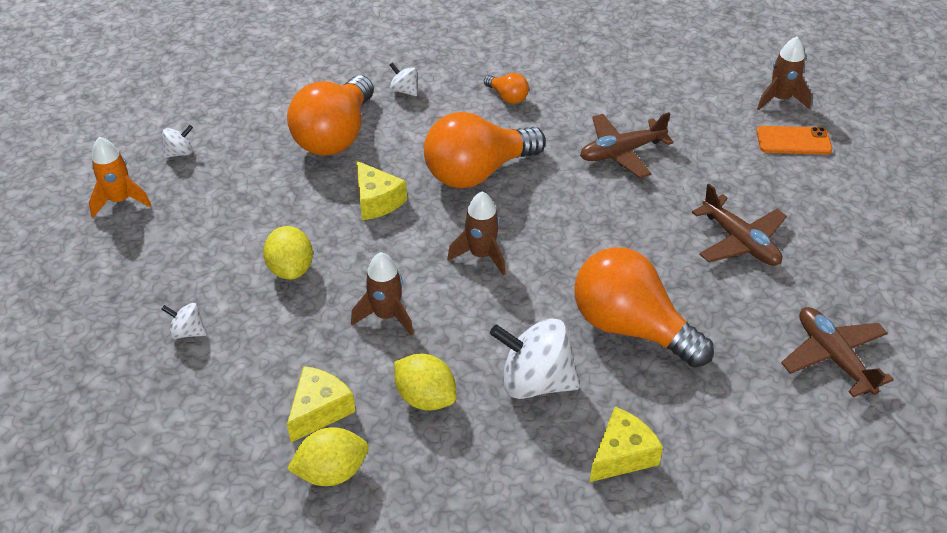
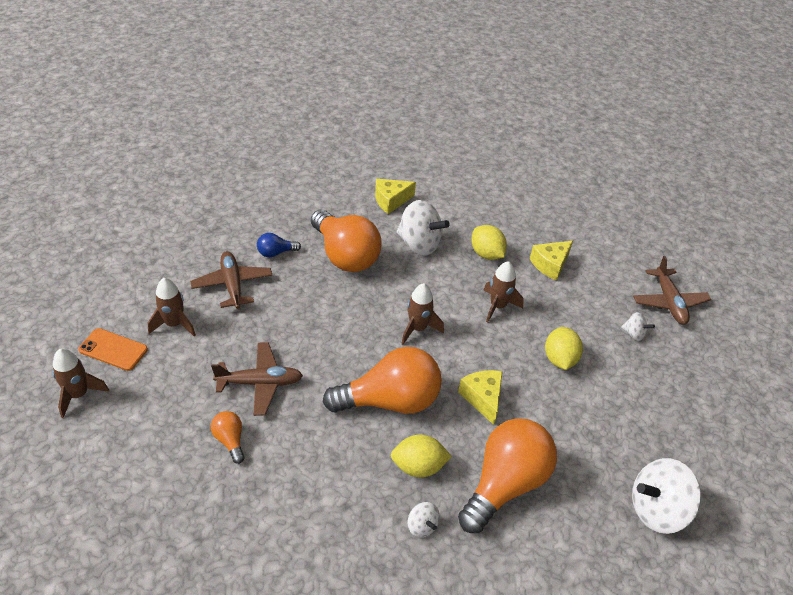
camera: 165 degrees left, 0 degrees up
(120, 200) = (704, 467): orange rocket -> none
(180, 153) = (656, 509): white spinning top -> white spinning top, size x2.08
(332, 472) = (547, 235): yellow lemon -> yellow lemon (418, 466)
(507, 97) = (322, 481): orange light bulb -> orange light bulb (230, 440)
(725, 301) = (276, 253): none -> blue light bulb
(760, 180) = (174, 324): none -> brown rocket
(833, 357) = (241, 208): brown plane -> brown plane (669, 302)

